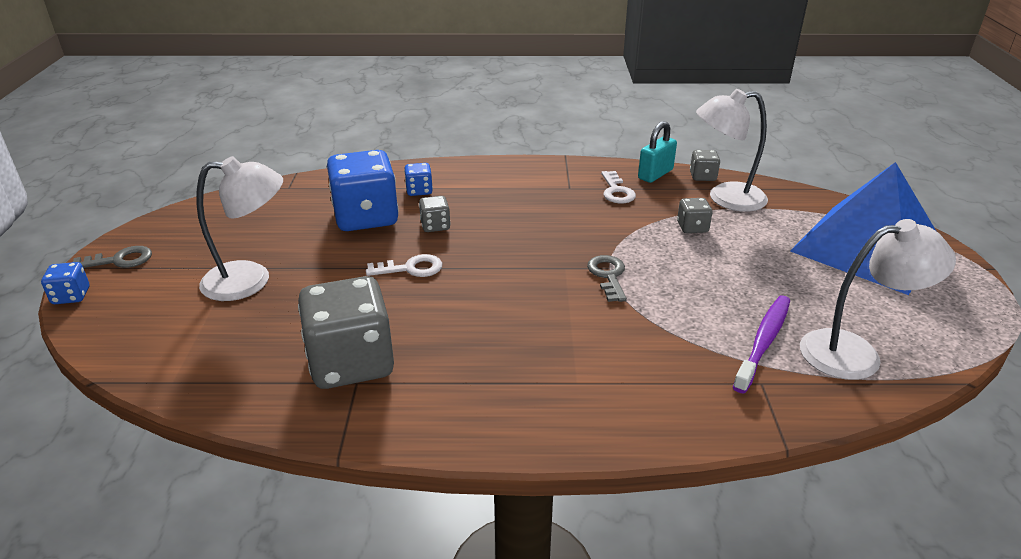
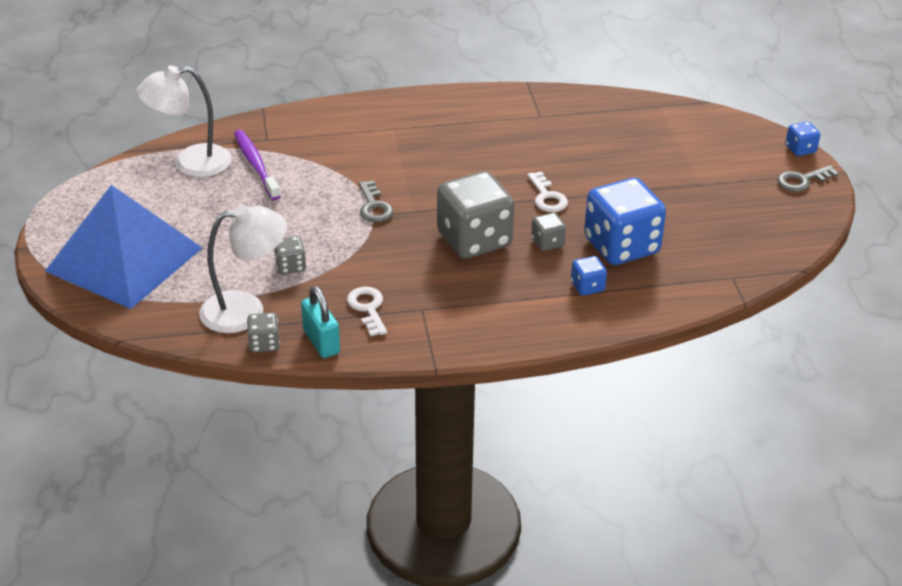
camera: 170 degrees right, 5 degrees up
(251, 280) = (673, 174): white lamp -> none
(351, 363) = (550, 125): grey dice -> grey dice (474, 240)
(411, 268) = (547, 197): white key -> white key turned 90 degrees counterclockwise
(655, 174) = (321, 341): turquoise padlock -> turquoise padlock turned 60 degrees counterclockwise
(763, 342) = (256, 165): purple toothbrush -> purple toothbrush turned 135 degrees clockwise

